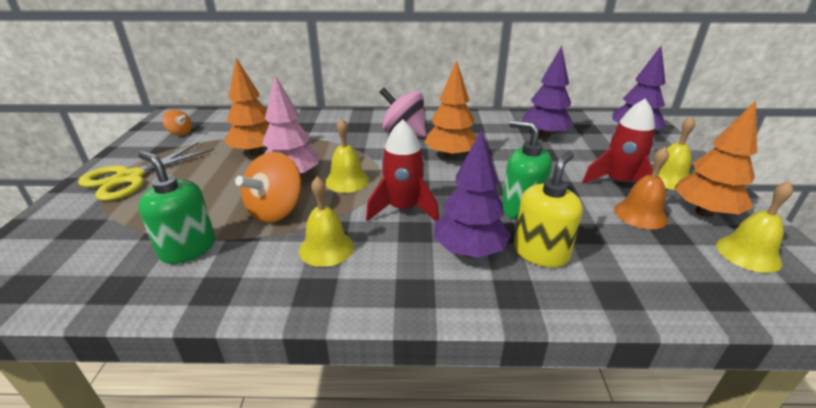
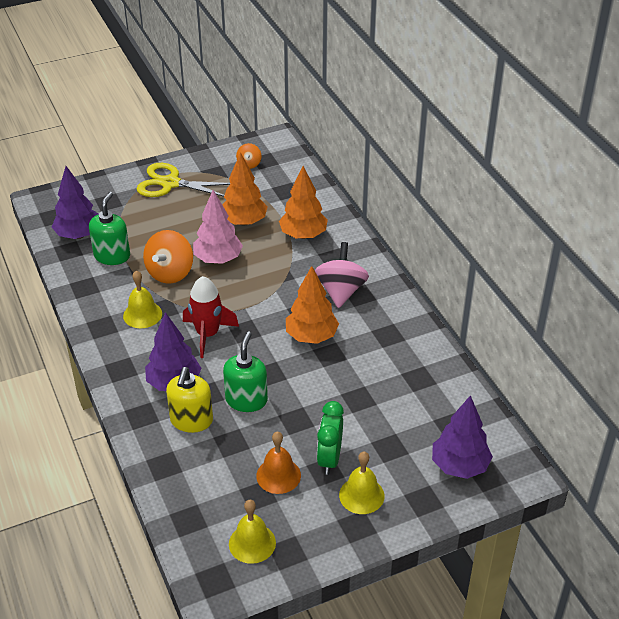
camera: 65 degrees right, 10 degrees up
(276, 211) = (170, 273): orange spinning top -> orange spinning top turned 75 degrees counterclockwise
(347, 181) = (230, 290): yellow bell -> none
(540, 252) = (191, 420): yellow soap dispenser -> yellow soap dispenser turned 90 degrees clockwise
(544, 135) = (405, 393): purple tree -> purple tree (79, 235)
(618, 183) = (329, 459): red rocket -> green clock
(704, 212) = (306, 519): orange tree -> orange tree (303, 235)

